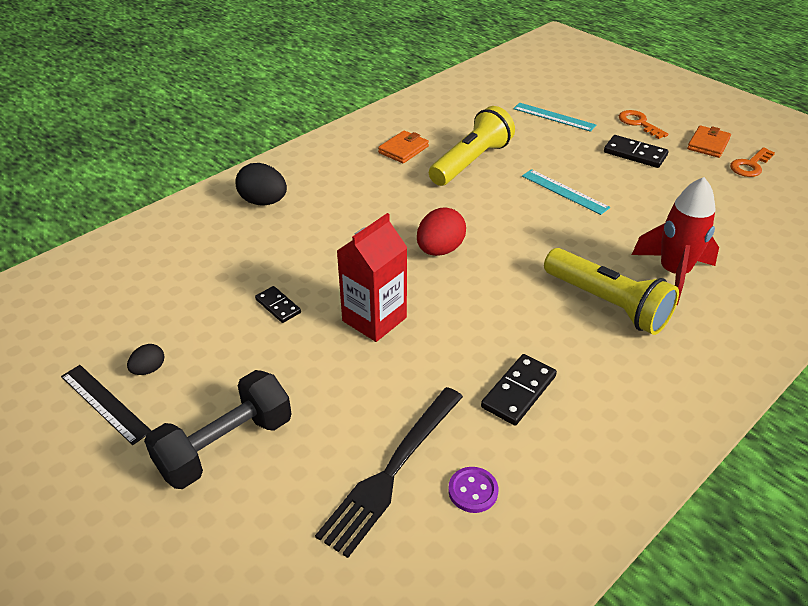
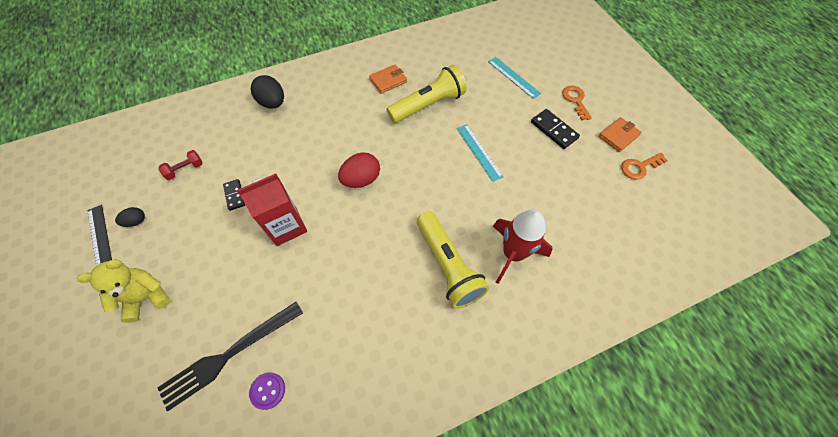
camera: 20 degrees right, 20 degrees up
(184, 297) = (185, 169): none -> red dumbbell
(225, 446) = (147, 297): black dumbbell -> yellow teddy bear
(519, 392) = (343, 321): black domino -> none

